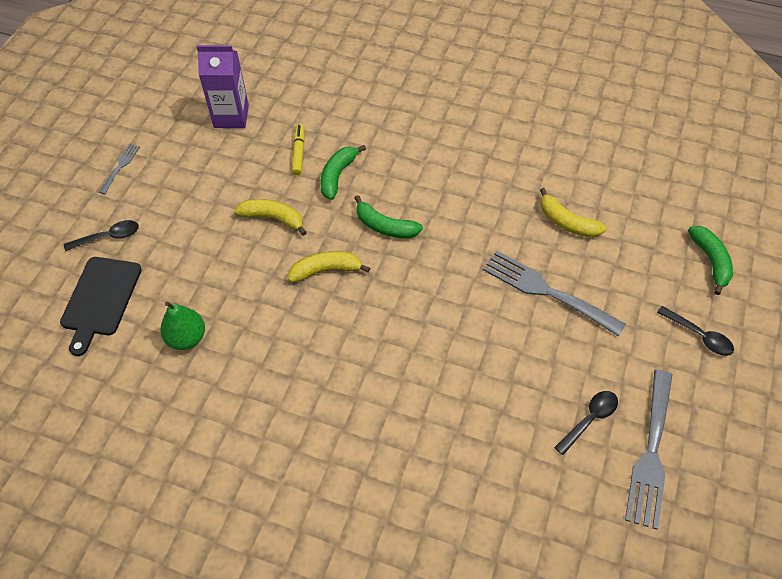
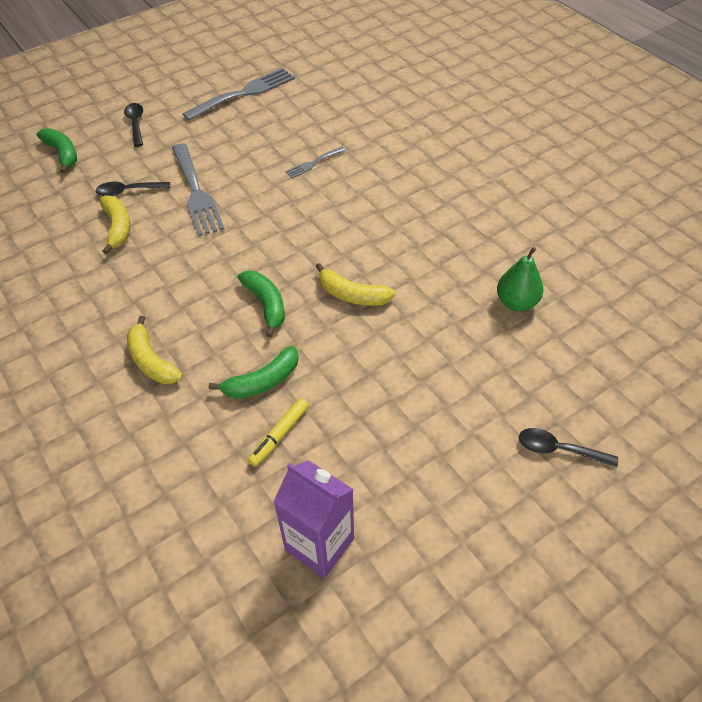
camera: 145 degrees left, 5 degrees down
(100, 300) = (590, 380): black cutting board -> none
(120, 166) = (507, 549): grey fork -> grey fork (313, 163)
(273, 218) = (364, 371): yellow banana -> yellow banana (151, 361)
(589, 419) = (259, 120): black spoon -> black spoon (128, 191)
(710, 261) = (62, 154): green banana -> green banana turned 120 degrees clockwise

